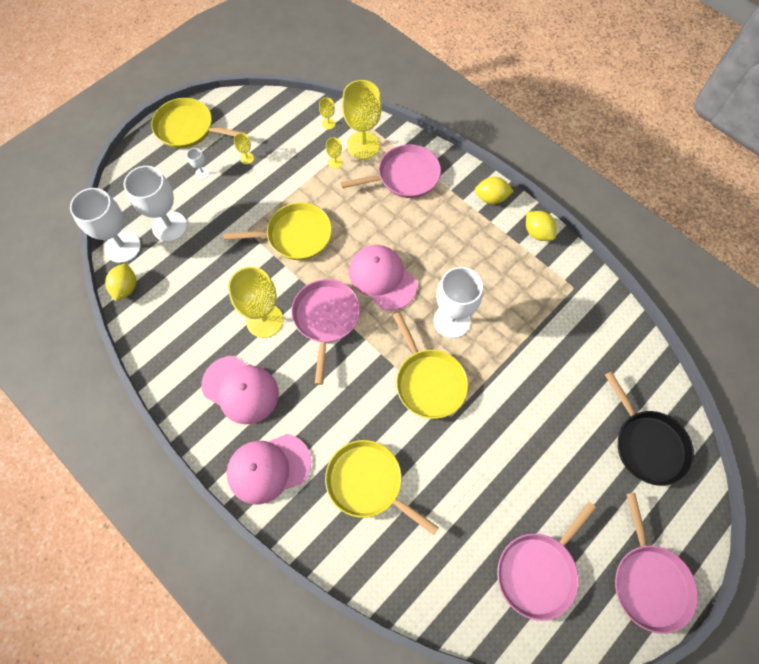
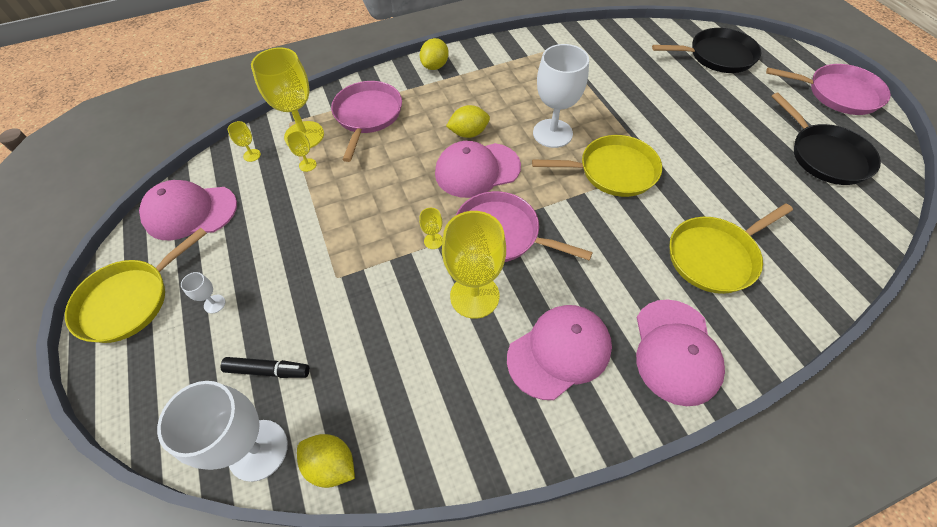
camera: 65 degrees left, 10 degrees down
(169, 226) = (268, 370): white goblet -> black marker
(247, 158) = (233, 246): yellow goblet -> yellow goblet (433, 241)
(264, 118) = (190, 212): none -> pink cap
(295, 235) = (377, 229): yellow pan -> none
(537, 233) = (490, 50): yellow lemon -> yellow lemon (468, 133)
(538, 571) = (825, 156): pink pan -> black pan

